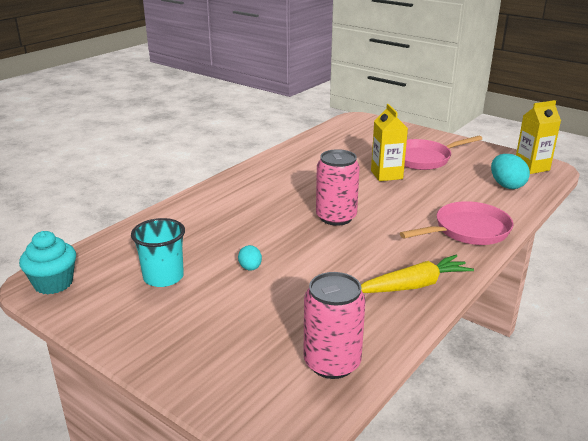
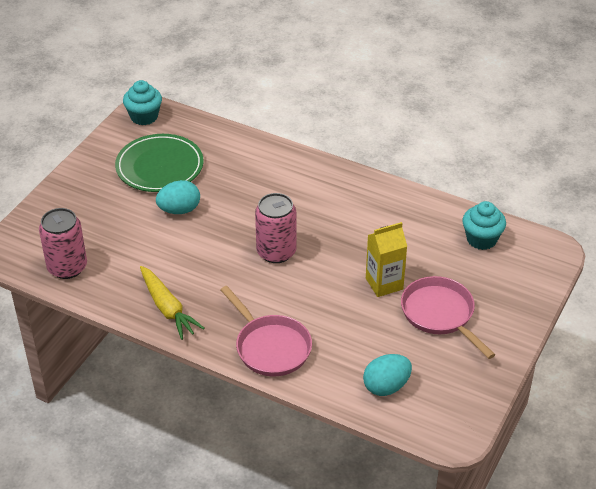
camera: 80 degrees right, 15 degrees up
(163, 277) = (159, 167): turquoise cup -> green plate
(250, 268) = (179, 210): turquoise egg -> turquoise egg, size x1.73
(341, 137) = (481, 239): none -> turquoise cupcake
(531, 167) = (448, 416): yellow carton -> none

